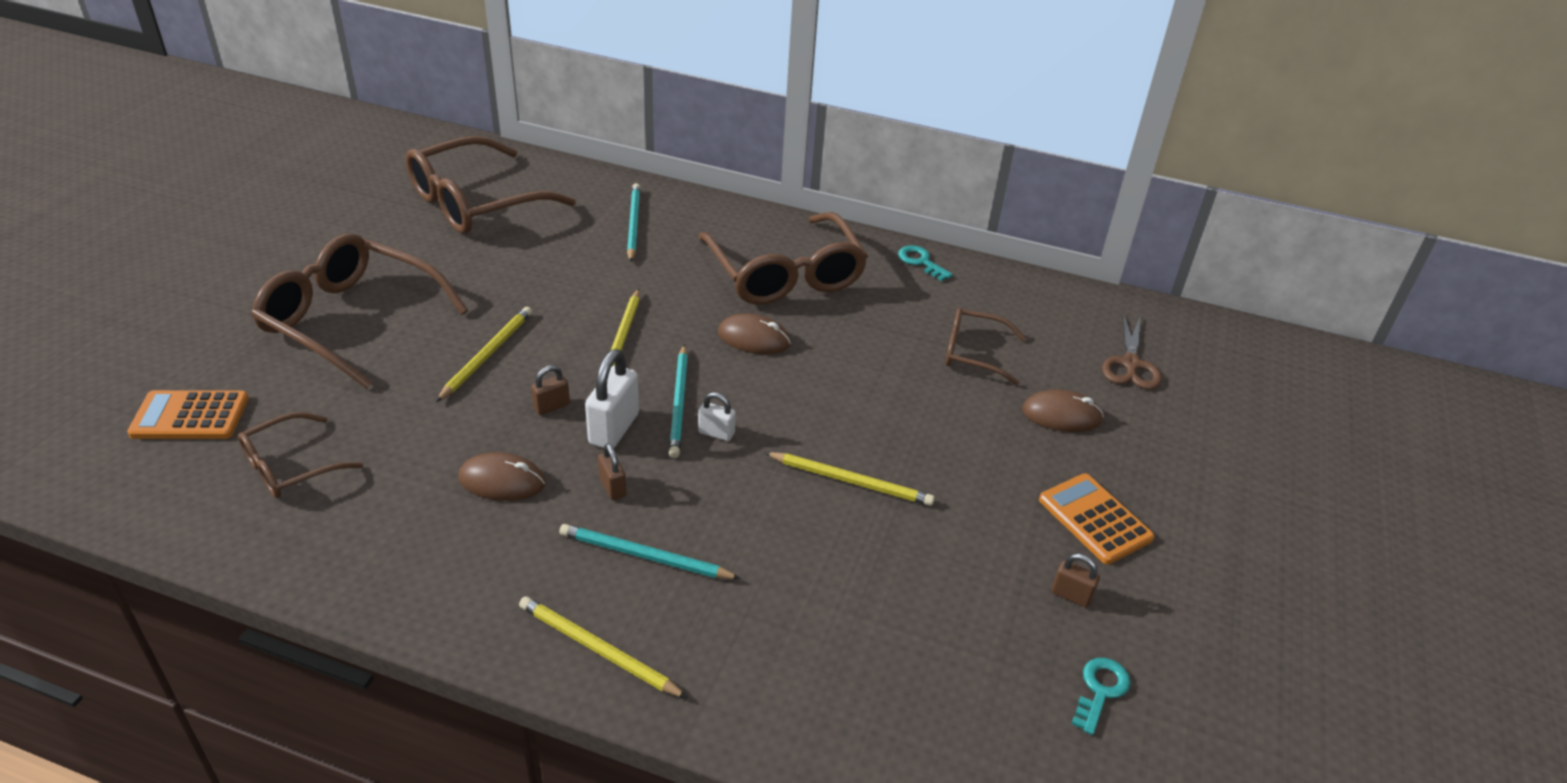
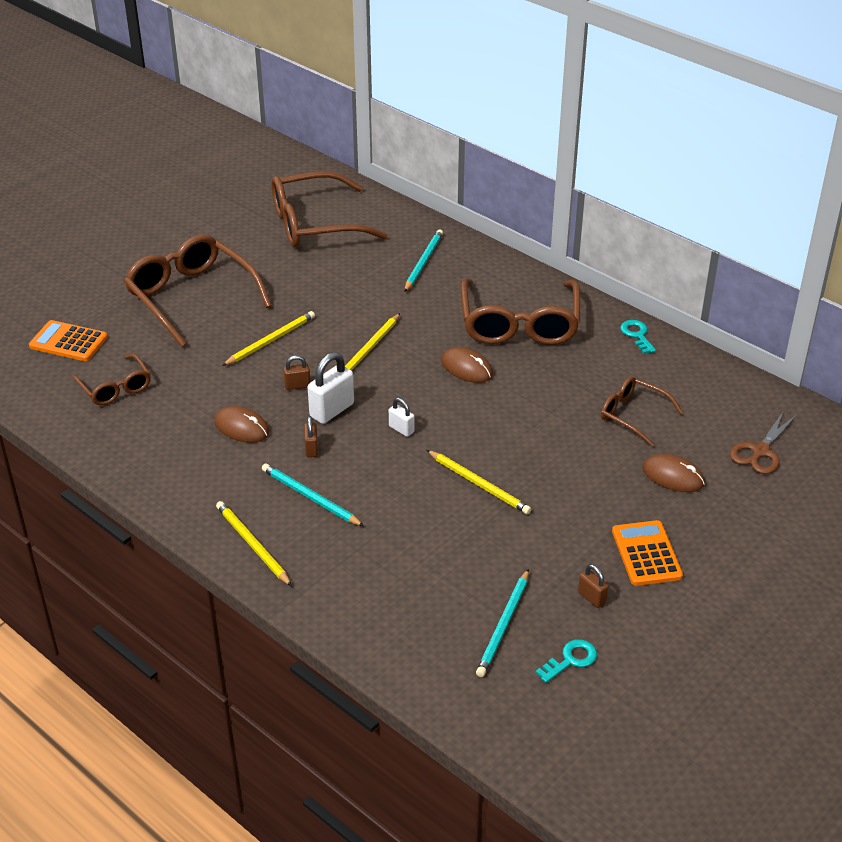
camera: 25 degrees right, 0 degrees up
(290, 467) = (115, 388): brown glasses -> brown glasses turned 105 degrees counterclockwise
(679, 403) = (386, 403): turquoise pencil -> turquoise pencil (503, 625)

